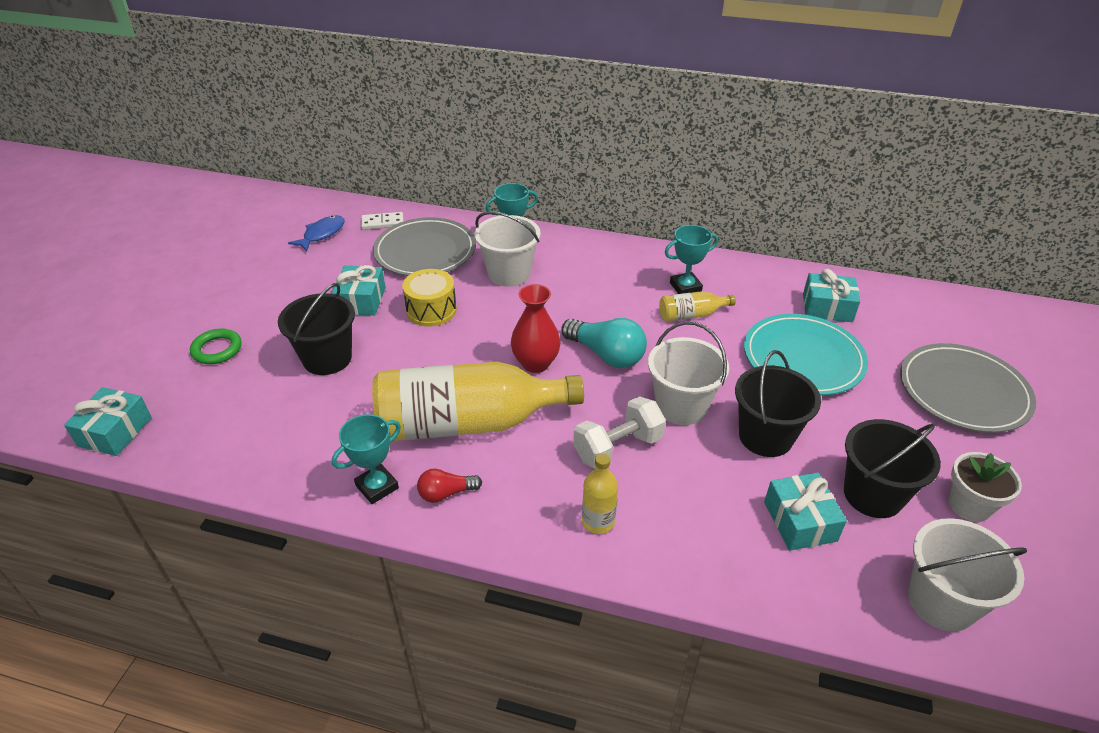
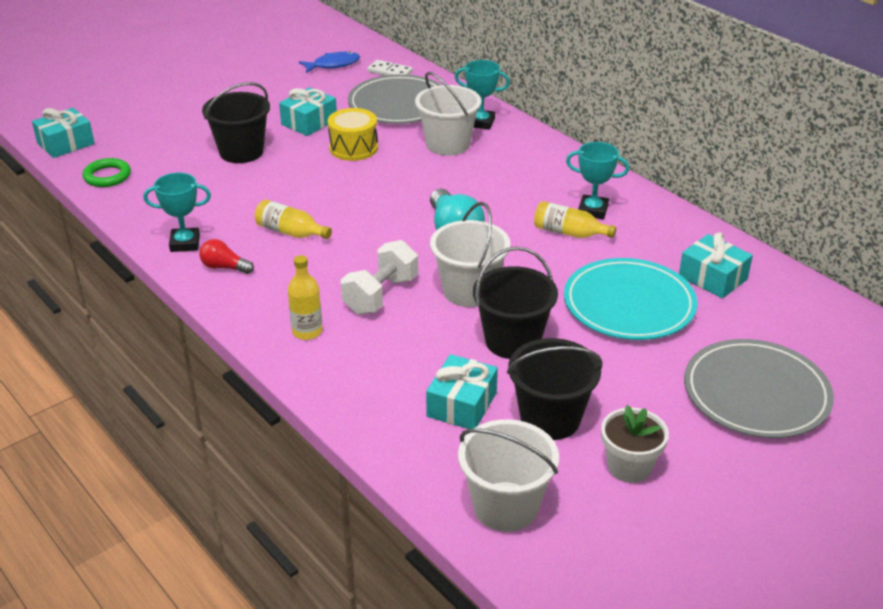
camera: 35 degrees right, 5 degrees down
(217, 349) = (176, 118): green ring -> green ring (107, 176)
(468, 423) = (290, 232): yellow bottle -> yellow bottle, size x0.43
(535, 363) = (389, 215): red vase -> none
(618, 448) = (381, 295): white dumbbell -> white dumbbell turned 60 degrees counterclockwise

